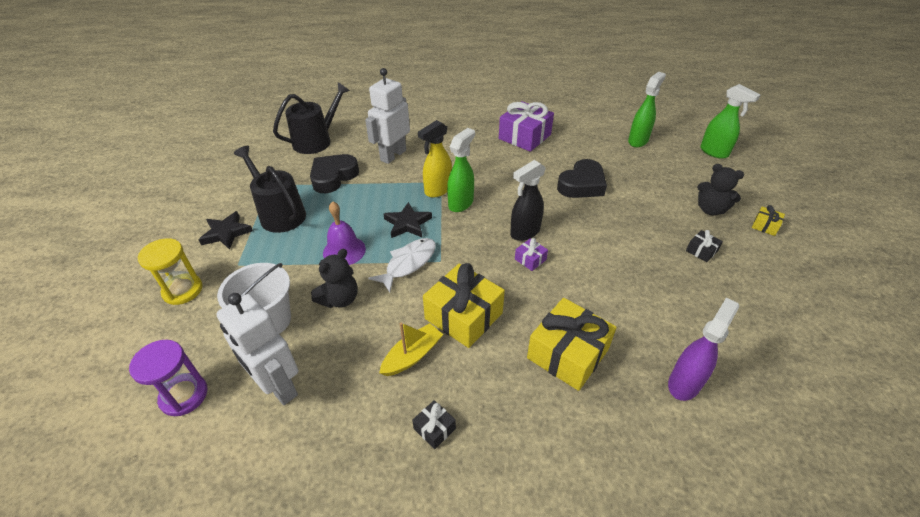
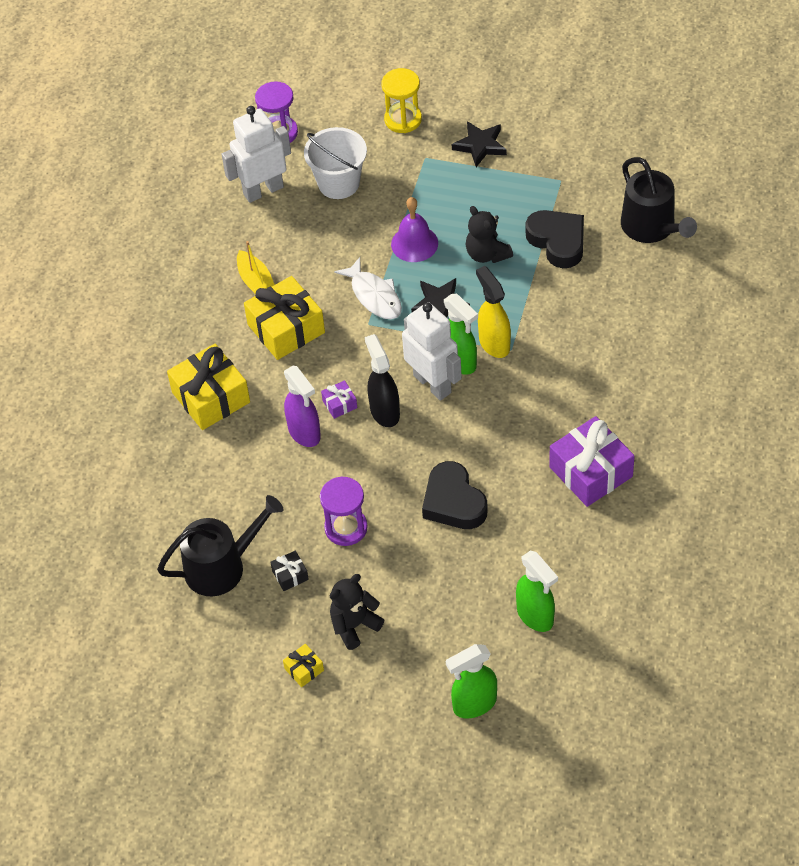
camera: 110 degrees right, 10 degrees up
(279, 214) = (498, 190): black watering can -> black watering can (221, 566)
(340, 299) = (345, 236): black teddy bear -> black teddy bear (487, 254)
(393, 155) = (589, 307): white robot -> white robot (432, 384)
(434, 428) = (181, 287): black gift -> none
(639, 230) = (346, 528): none -> purple hourglass
(684, 383) = (145, 474): purple spray bottle -> purple spray bottle (304, 433)

